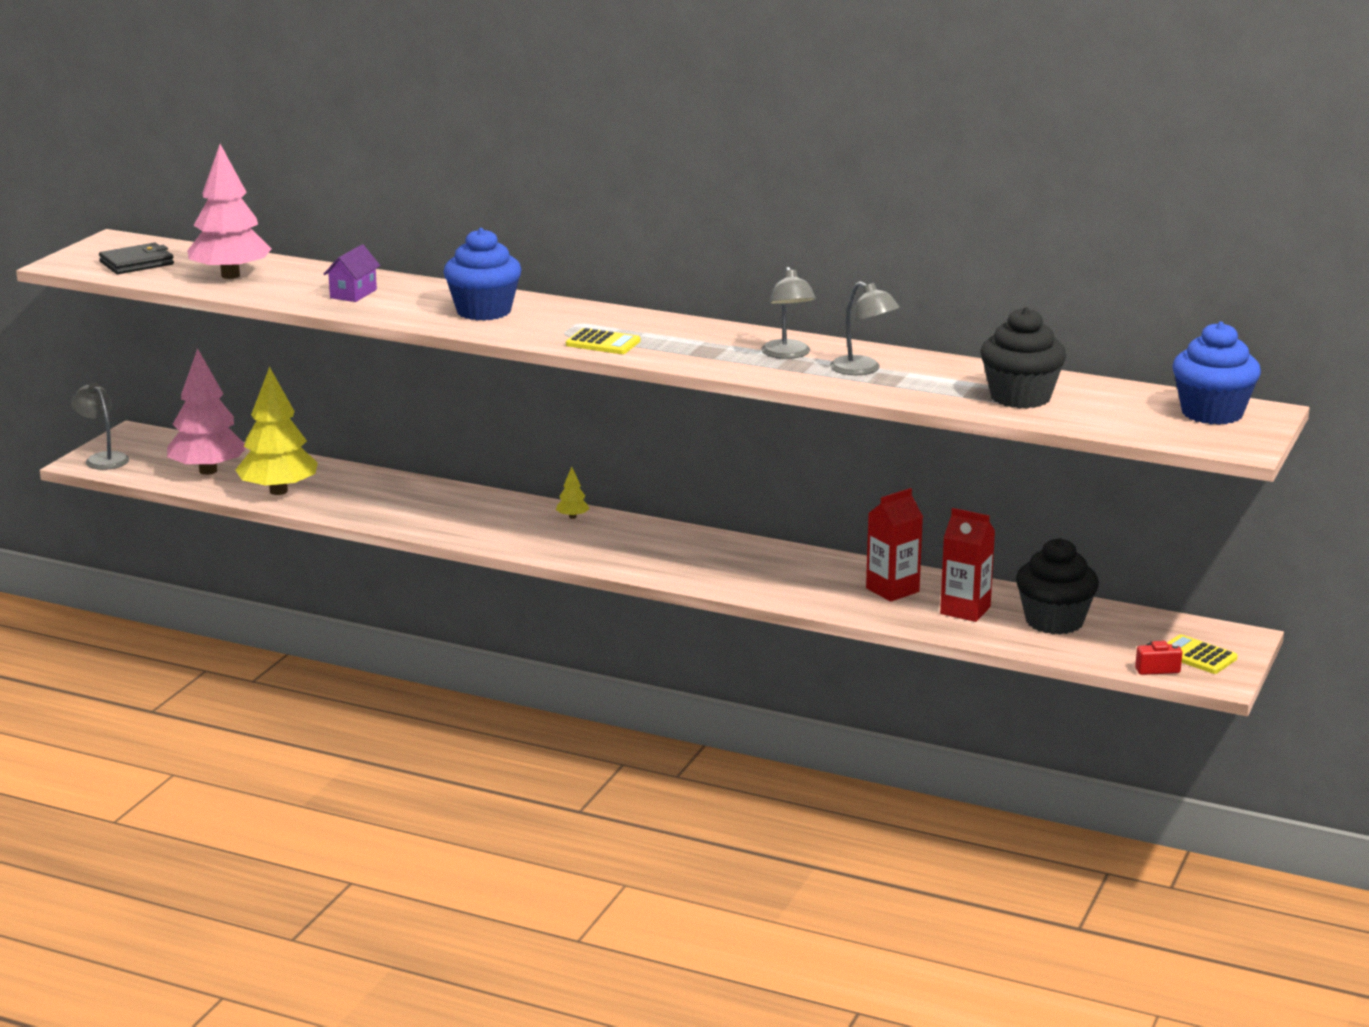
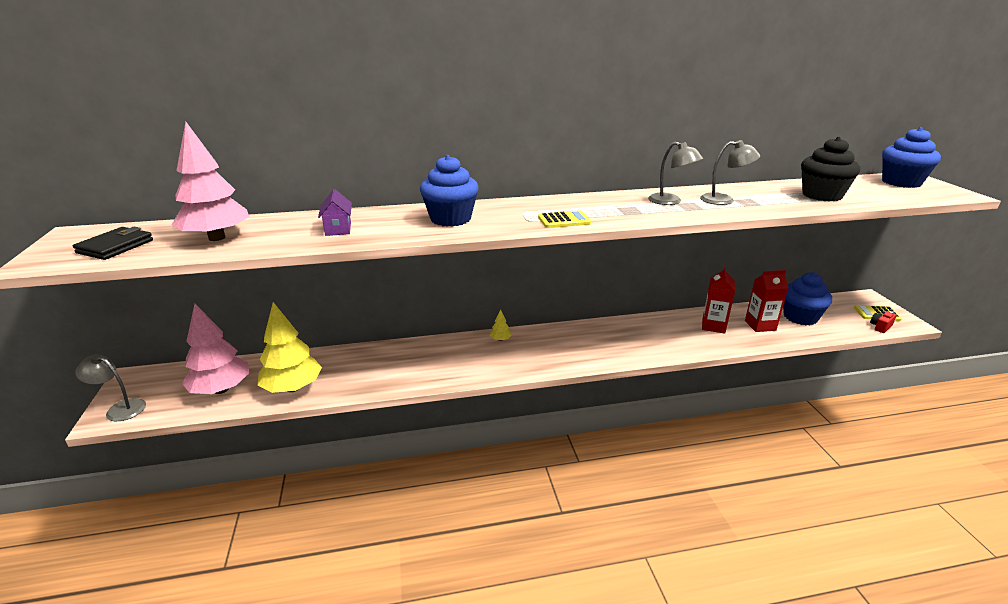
camera: 35 degrees left, 5 degrees up
(1054, 621) = (800, 317): black cupcake -> blue cupcake

